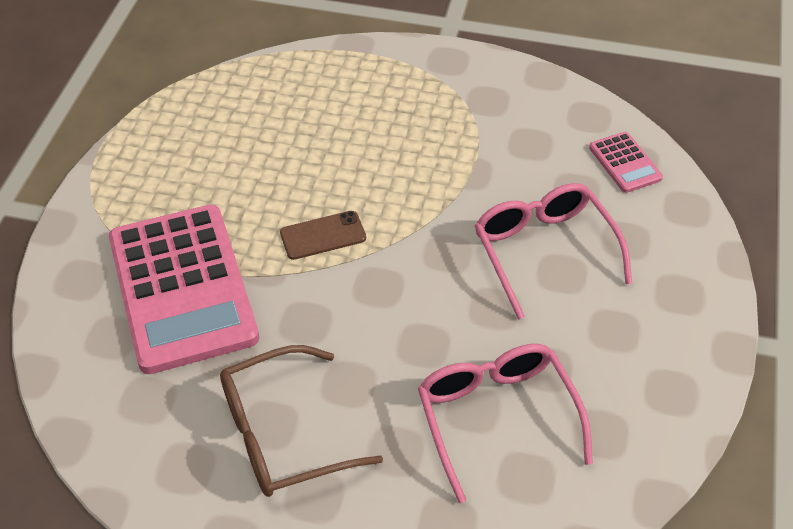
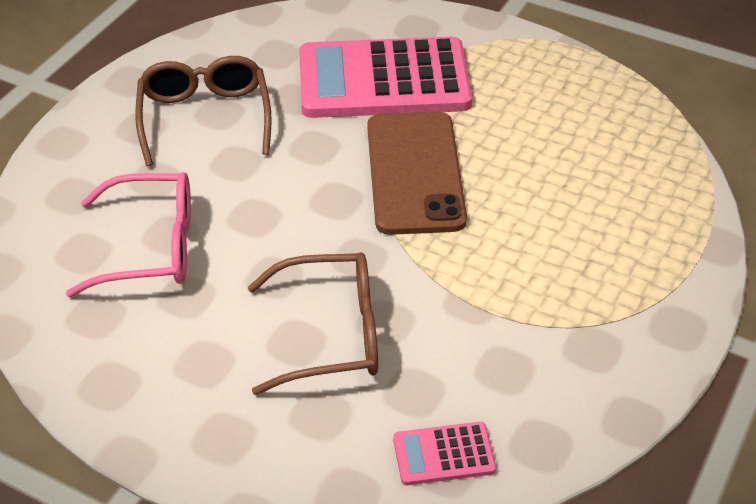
camera: 105 degrees right, 5 degrees down
(323, 235) = (415, 173): brown phone -> brown phone, size x2.06
(544, 252) = (330, 335): pink glasses -> brown glasses

